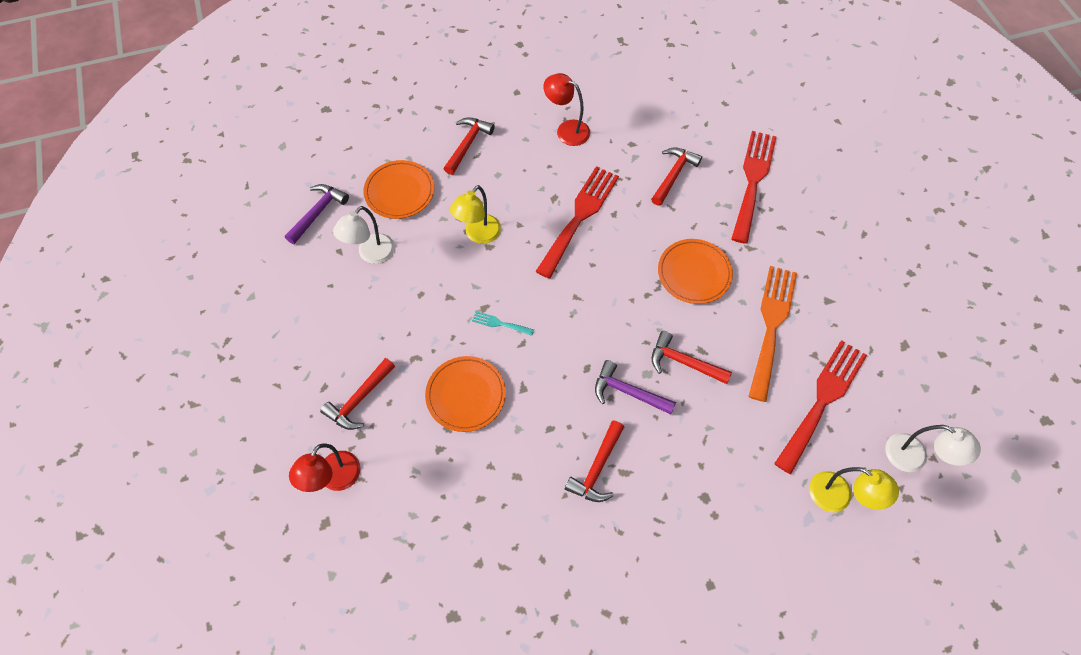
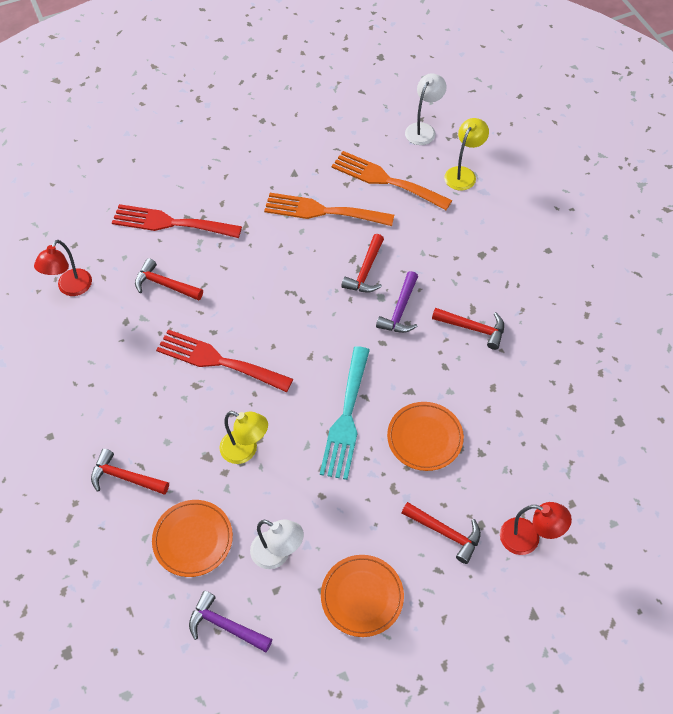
camera: 95 degrees left, 5 degrees down
(499, 323) = (346, 418): turquoise fork -> turquoise fork, size x2.40
(566, 130) = (106, 381): red lamp -> red lamp (71, 288)
(694, 273) = (276, 266): orange plate -> orange plate (362, 596)
(822, 400) = (385, 180): red fork -> orange fork

